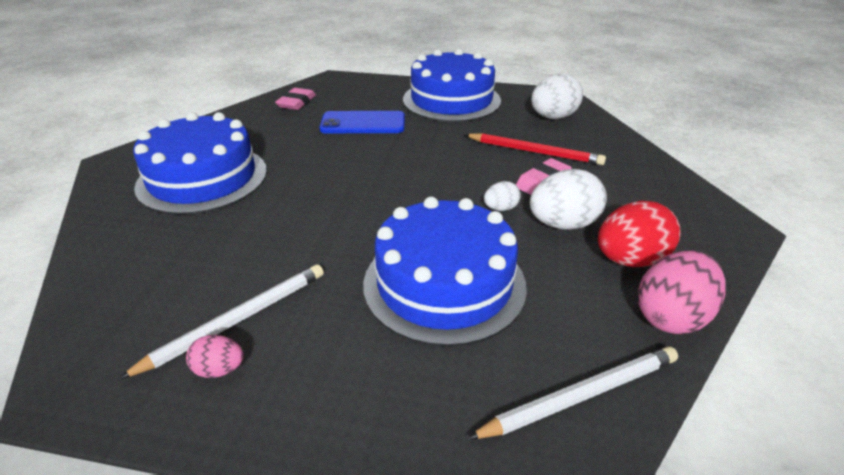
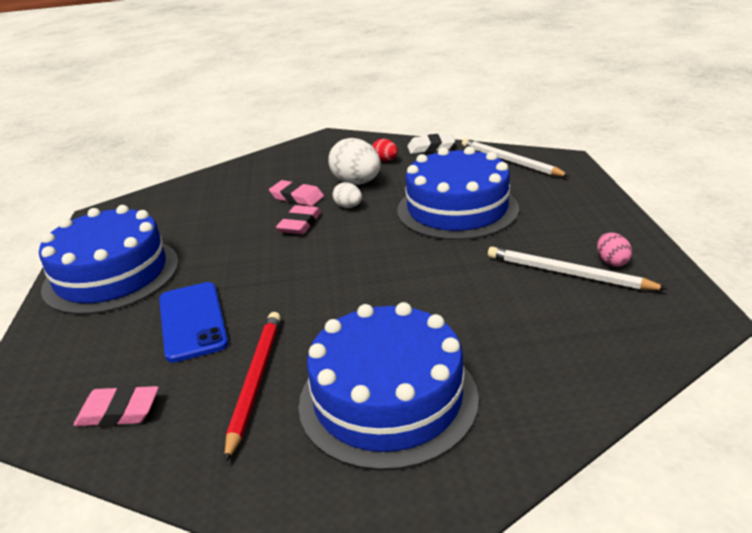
camera: 105 degrees left, 5 degrees down
(479, 176) = (300, 224): none -> pink eraser
(534, 152) = (242, 208): red pencil -> red pencil (255, 381)
(553, 117) = (161, 210): white egg -> none
(630, 260) = (385, 160): red egg -> red egg, size x0.52
(671, 317) = (431, 147): pink egg -> white eraser

